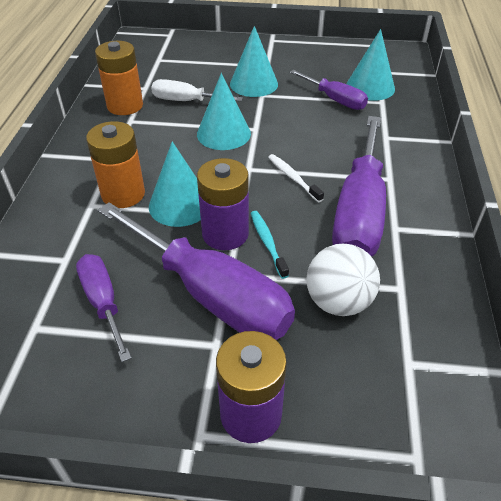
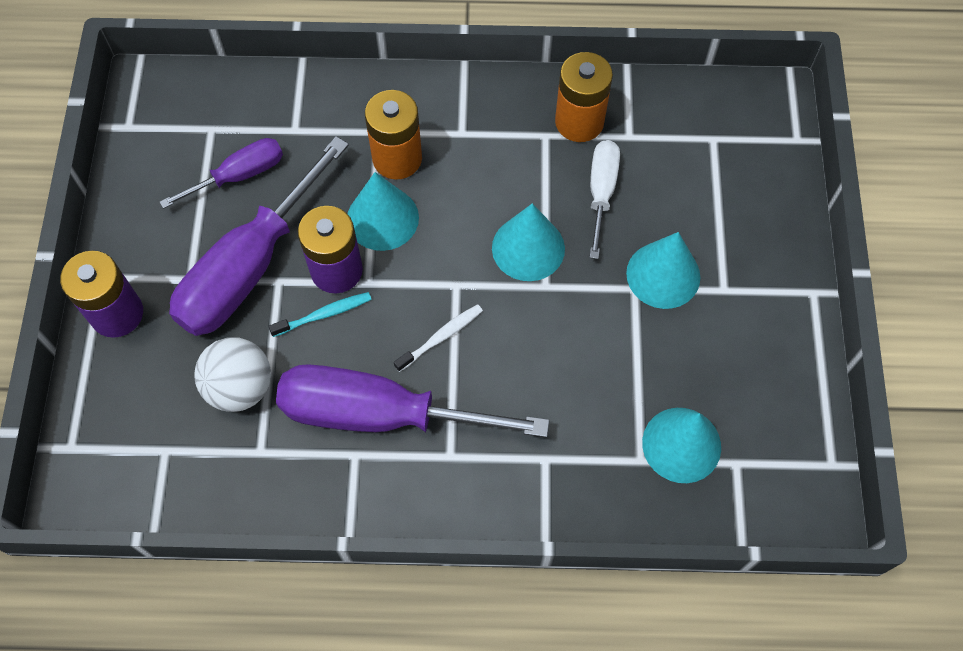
camera: 85 degrees right, 20 degrees up
(335, 100) = (634, 391): purple screwdriver -> none

